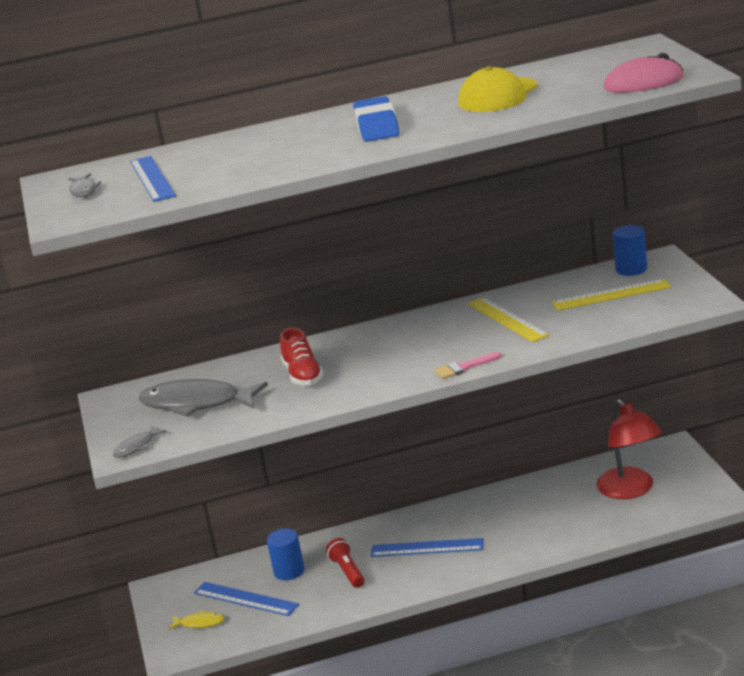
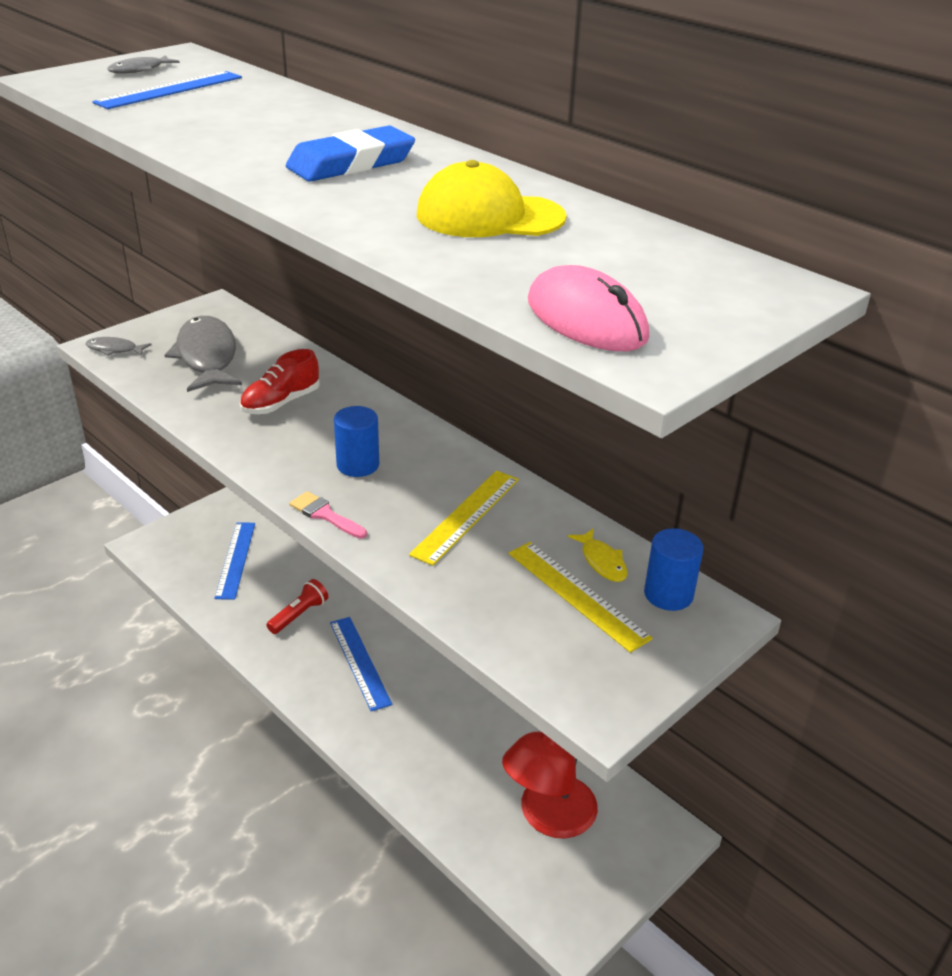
camera: 55 degrees right, 10 degrees up
(200, 623) = (191, 544): yellow fish -> yellow fish (602, 561)
(289, 571) = (288, 572): blue cylinder -> blue cylinder (358, 465)

